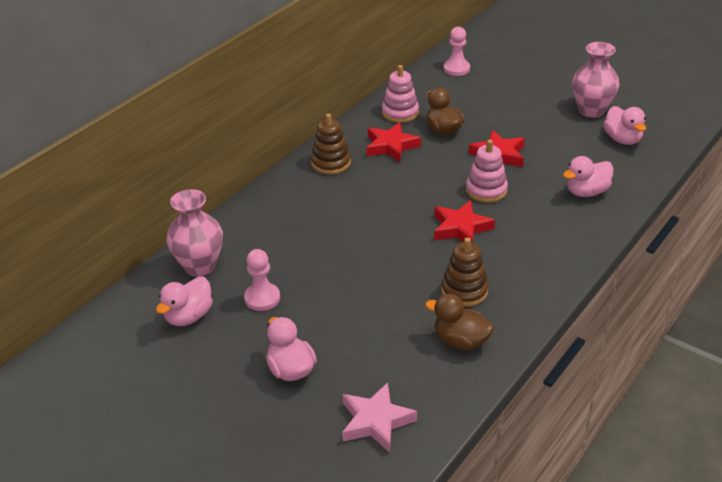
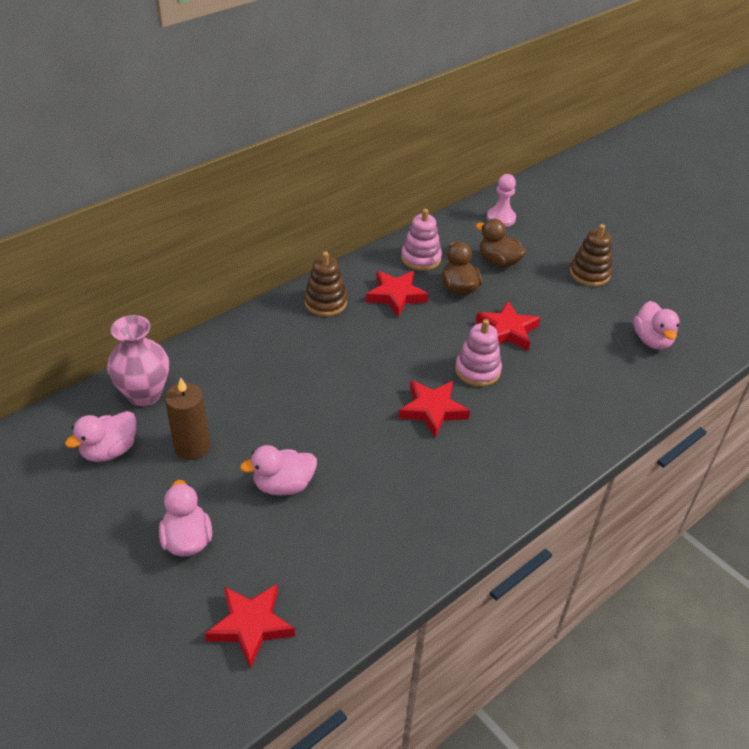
camera: 10 degrees right, 5 degrees up
(262, 298) = (192, 447): pink pawn -> brown candle
(376, 421) = (251, 625): pink star -> red star
(460, 341) = (379, 549): brown duck -> brown duck (498, 261)
(464, 291) = (407, 488): brown stacking toy -> brown stacking toy (589, 274)
(586, 192) = (587, 396): pink duck -> pink duck (283, 485)
(591, 110) = (630, 298): pink vase -> none

